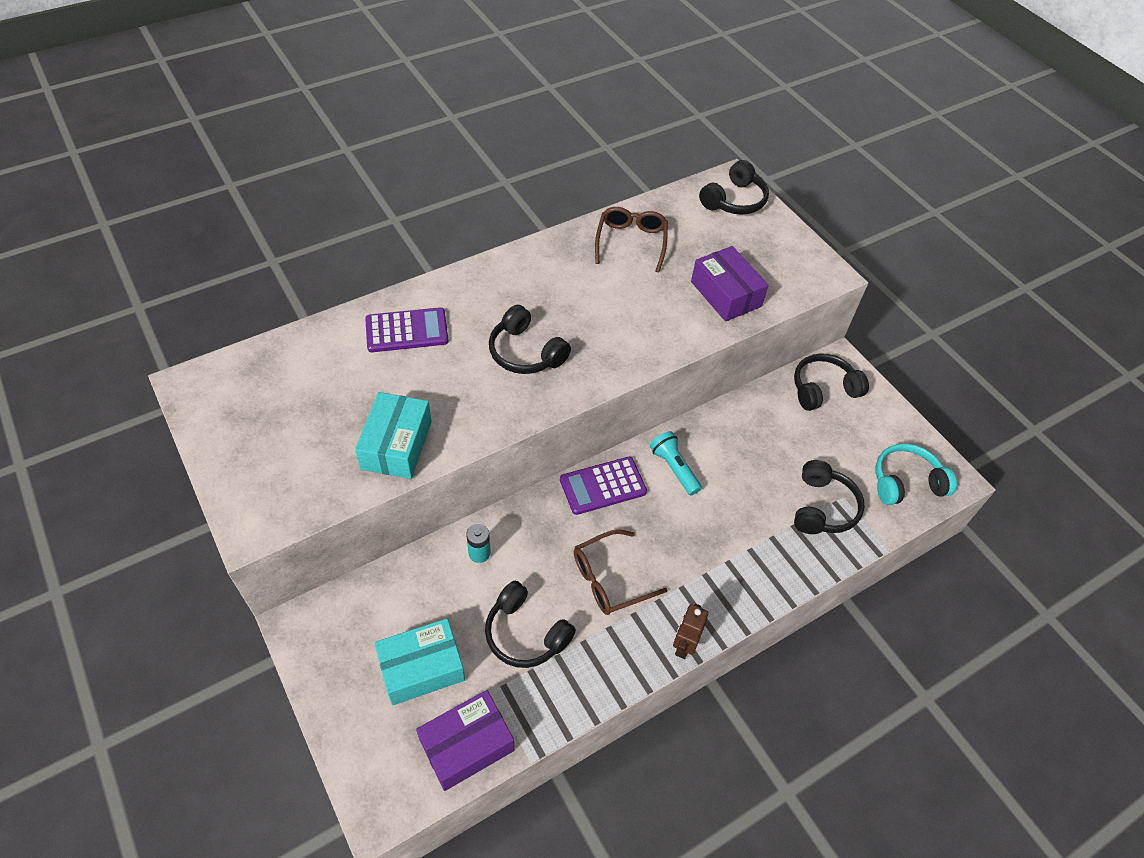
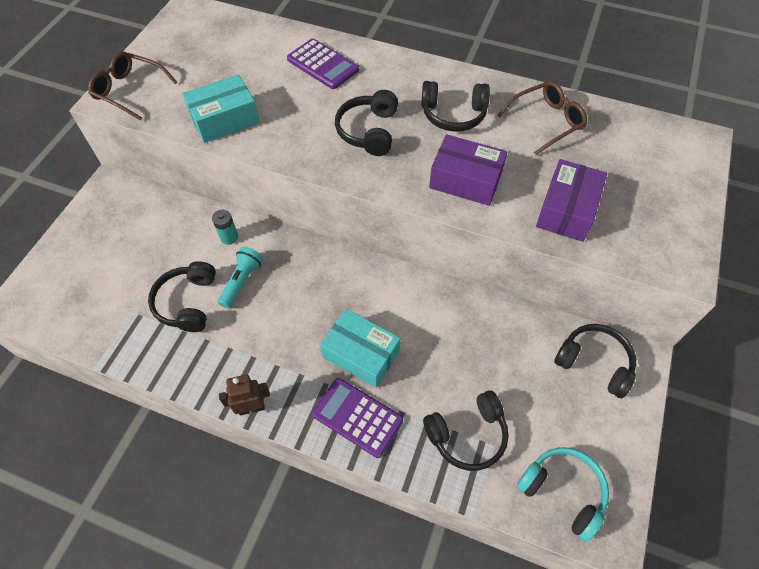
camera: 55 degrees right, 5 degrees up
(422, 668) = (122, 264): turquoise box -> turquoise box (361, 354)
(467, 745) = (83, 324): purple box -> purple box (465, 180)
(603, 486) = (345, 270): purple calculator -> purple calculator (357, 417)
(609, 579) = (270, 324): brown glasses -> brown glasses (129, 90)
(674, 468) = (403, 304): turquoise flashlight -> turquoise flashlight (242, 281)
(734, 200) = (680, 154): black headphones -> black headphones (453, 114)

